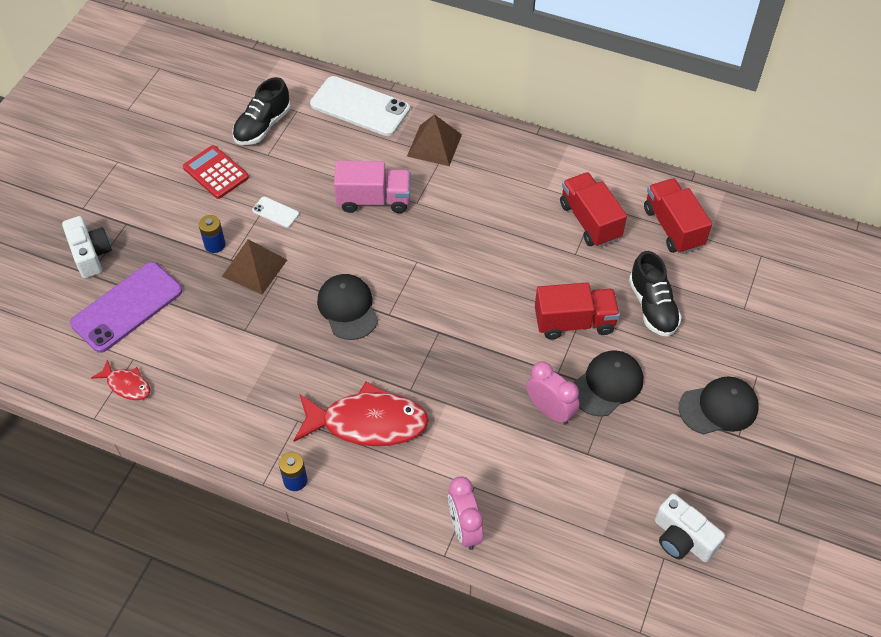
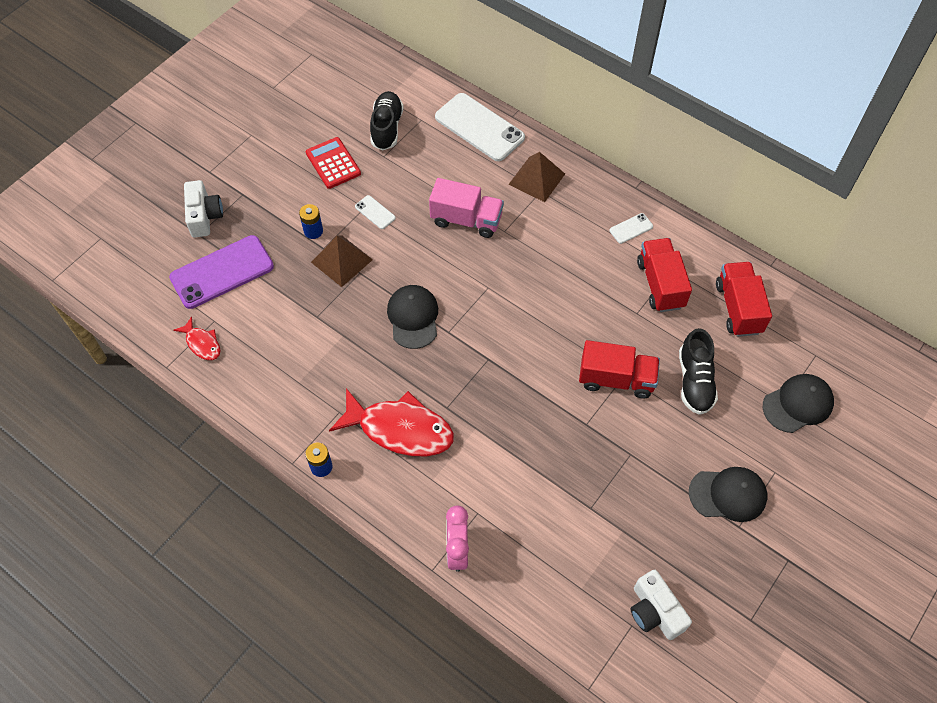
camera: 15 degrees right, 5 degrees up
(262, 126) = (387, 128): black shoe -> black shoe turned 135 degrees clockwise
(544, 173) = (631, 228): none -> white phone
(550, 411) = (568, 458): pink clock -> none
(607, 384) = (629, 446): black cap -> black cap (798, 404)

